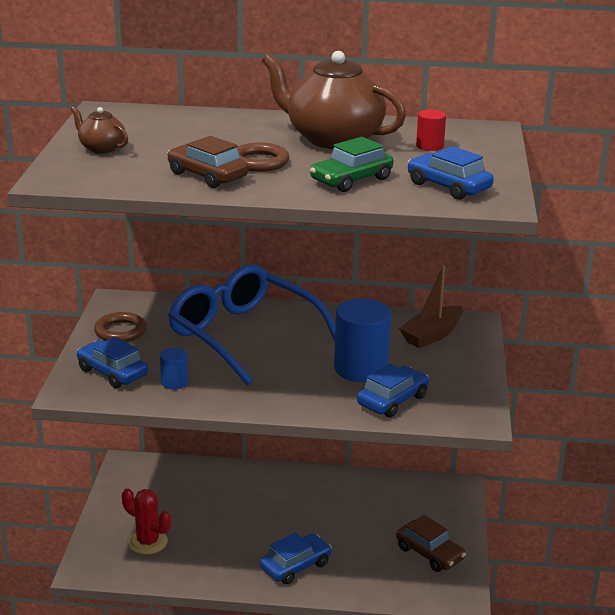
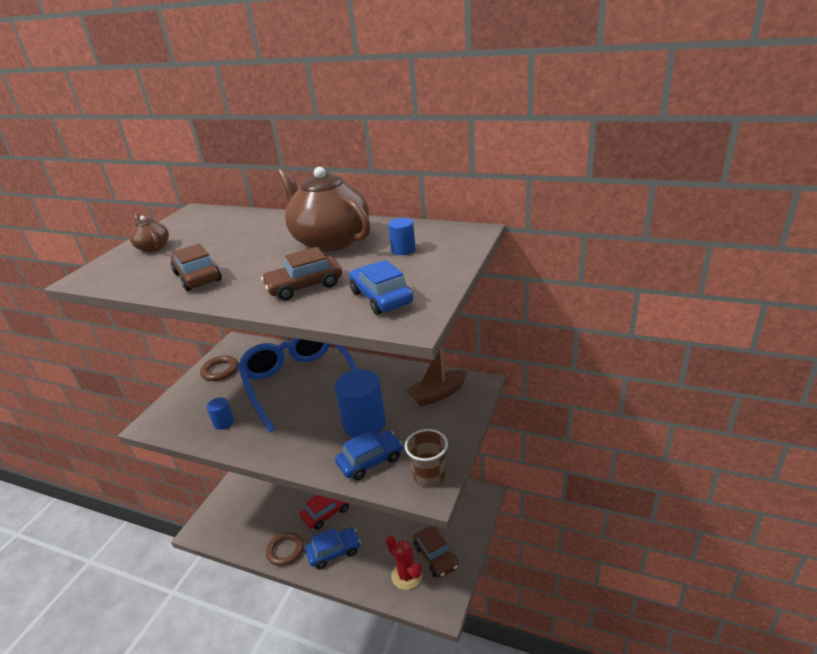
camera: 20 degrees right, 5 degrees up
(112, 372) = (189, 408): blue car -> none
(148, 542) = (248, 513): red cactus -> red cactus (407, 575)
(259, 162) = (250, 264): brown ring -> brown ring (285, 550)
(262, 528) = (326, 513): none -> red car
(351, 180) = (304, 286): green car -> brown car
(429, 146) = (403, 250): red cylinder -> blue cylinder
(469, 406) = (429, 475): none -> brown cup

